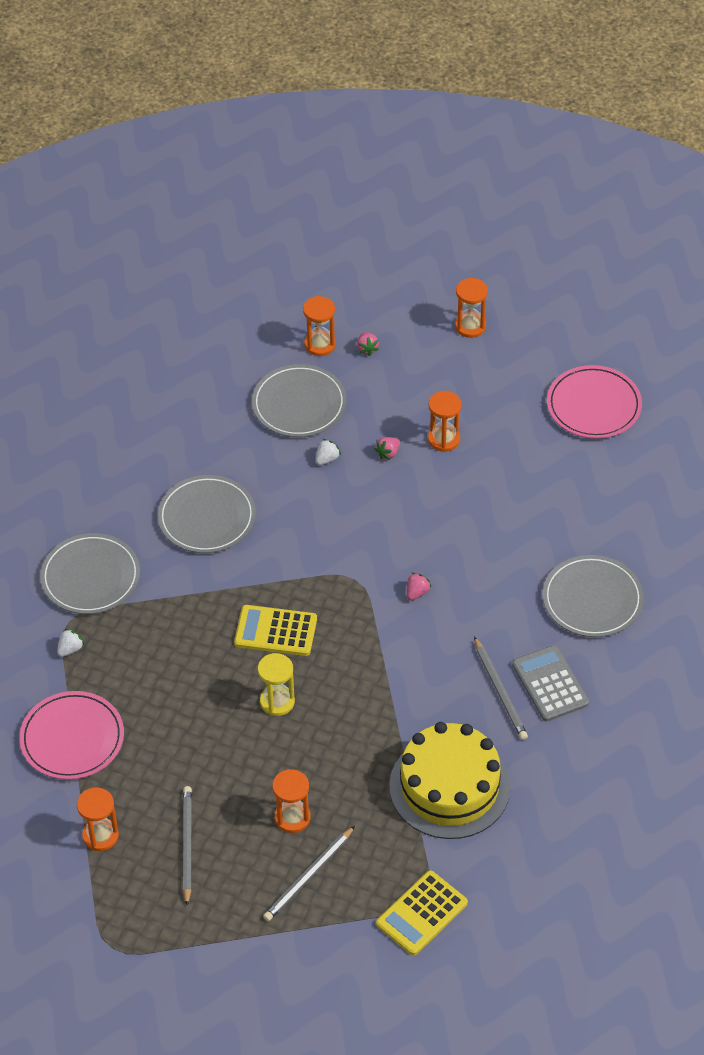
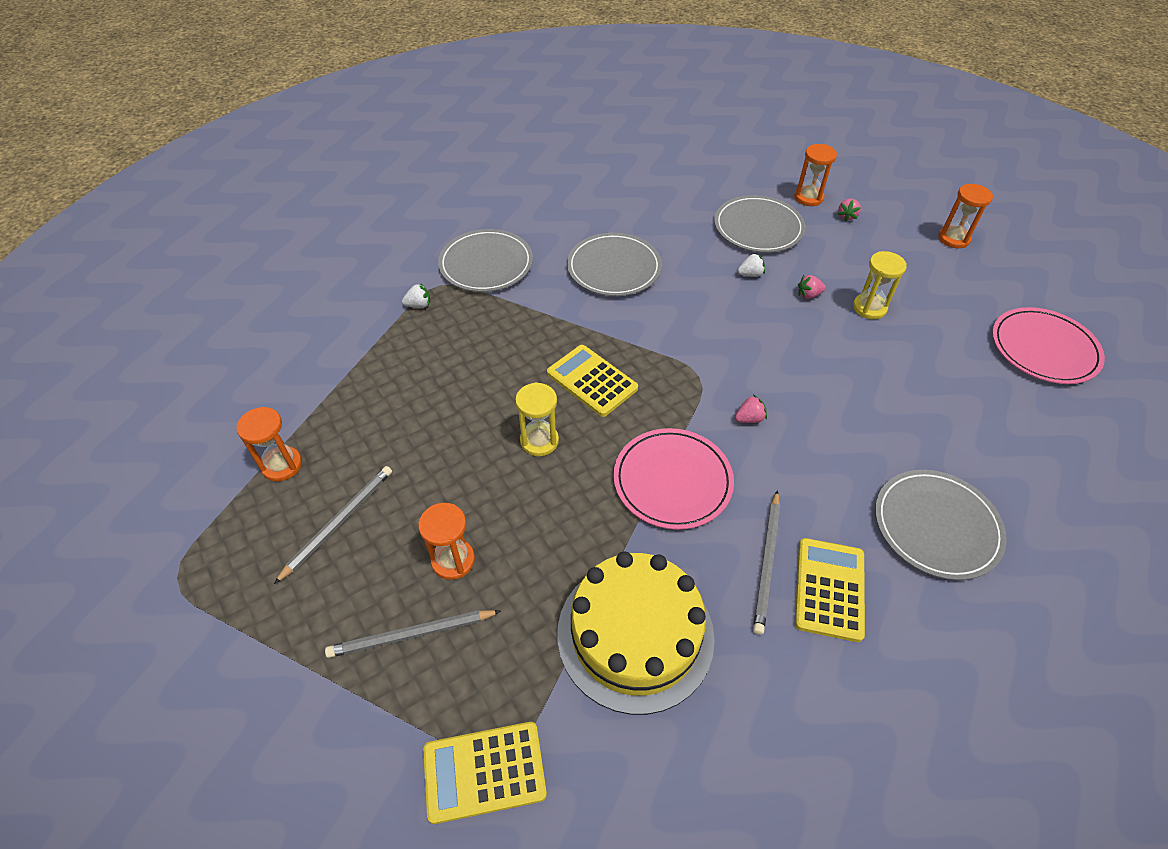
camera: 35 degrees right, 0 degrees up
(72, 738) = (348, 371): pink plate -> pink plate (672, 481)
(444, 439) = (869, 308): orange hourglass -> yellow hourglass
(550, 684) = (829, 589): grey calculator -> yellow calculator

